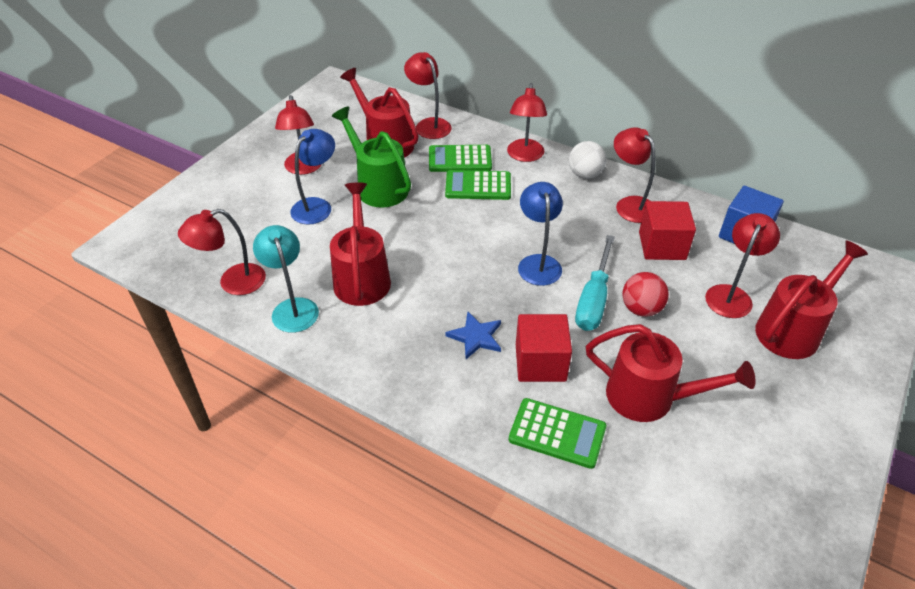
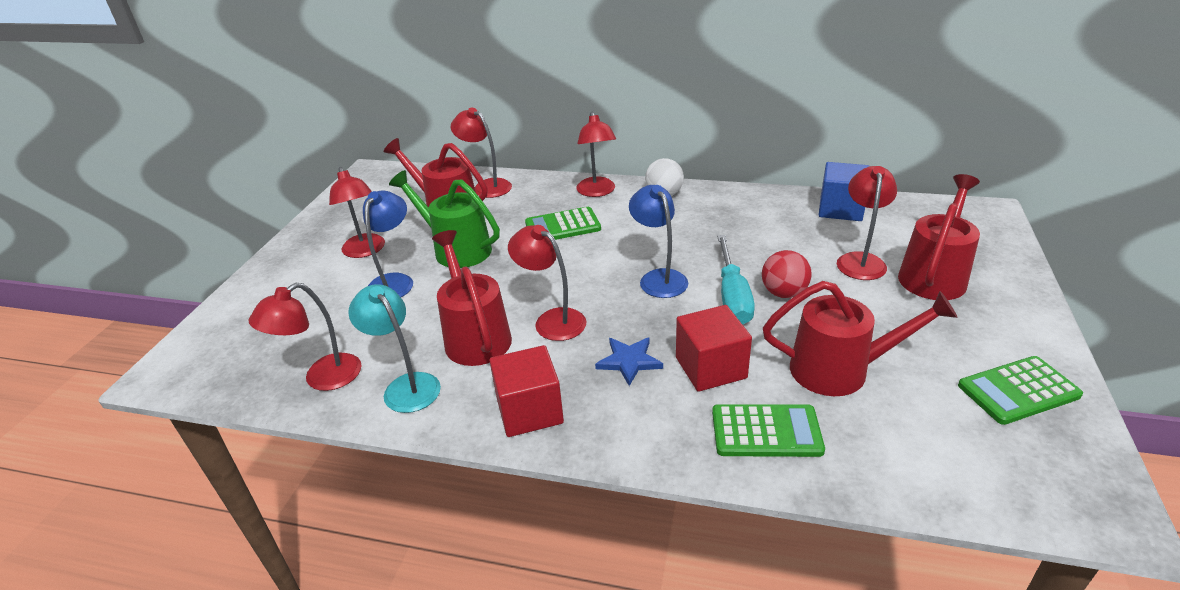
camera: 15 degrees left, 10 degrees down
(460, 159) = (532, 208): green calculator -> green calculator (1018, 391)
(630, 204) = (721, 209): red lamp -> red lamp (552, 320)
(662, 246) = (771, 235): red cube -> red cube (529, 411)

